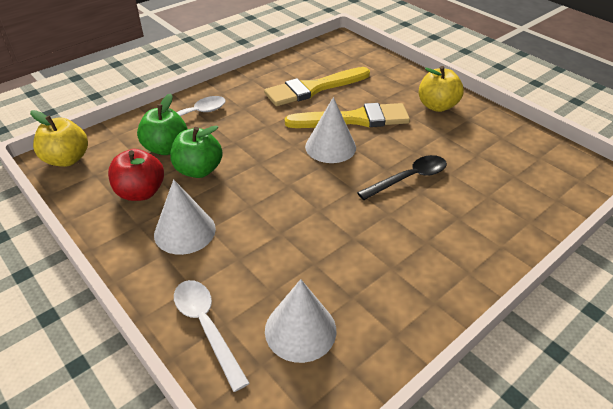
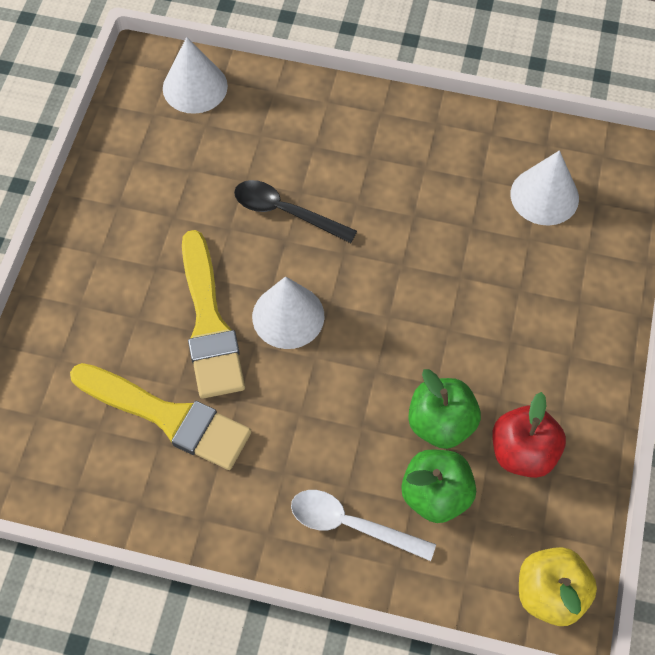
camera: 125 degrees left, 20 degrees up
(185, 231) = (531, 361): white cone -> white cone (195, 87)
(206, 327) = (602, 261): white spoon -> none
(354, 119) = (209, 323): yellow brush -> yellow brush turned 150 degrees counterclockwise
(437, 106) = (109, 249): yellow apple -> none

